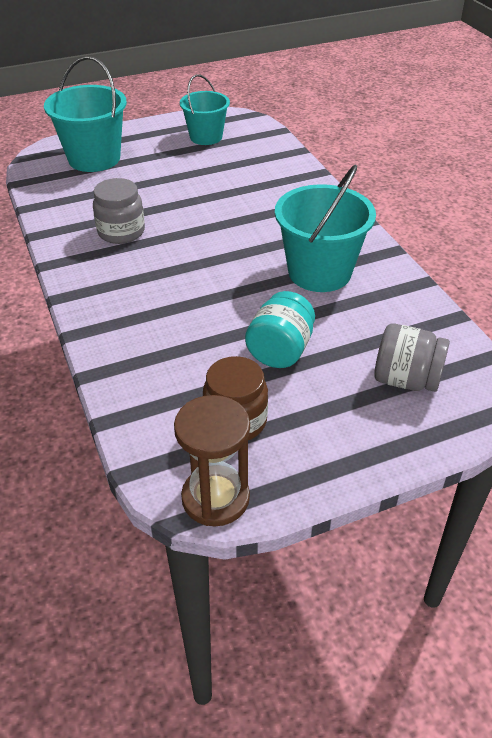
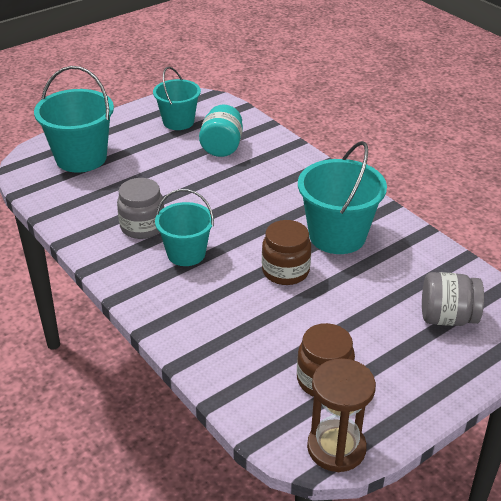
camera: 15 degrees left, 5 degrees down
(152, 265) = (186, 253): none -> turquoise bucket
(247, 299) = (285, 271): none -> brown jar
(280, 350) = (334, 312): turquoise jar -> turquoise jar (222, 147)

